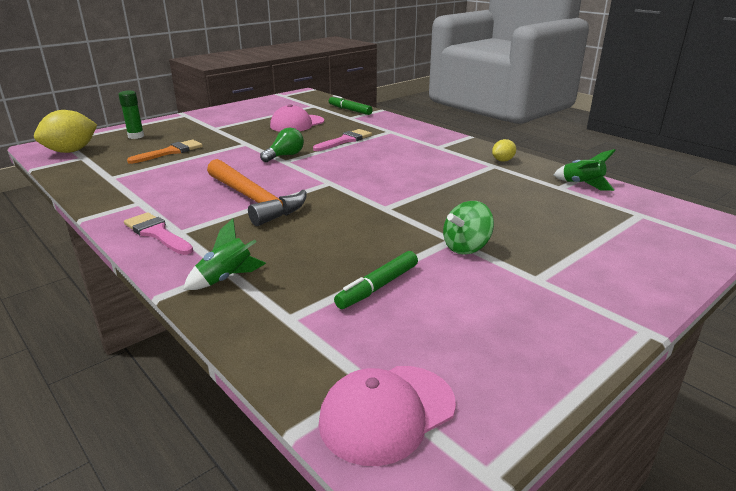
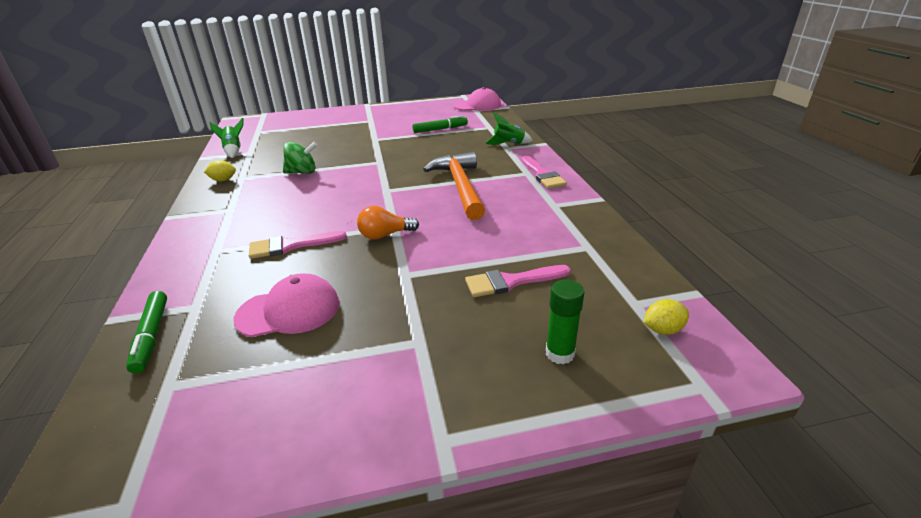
camera: 150 degrees left, 5 degrees up
(71, 151) = (662, 330): yellow lemon -> yellow lemon, size x0.50
(170, 152) = (511, 282): orange brush -> pink brush
(285, 156) = (385, 235): green light bulb -> orange light bulb
(466, 247) = (375, 135): green spinning top -> green spinning top (302, 172)

